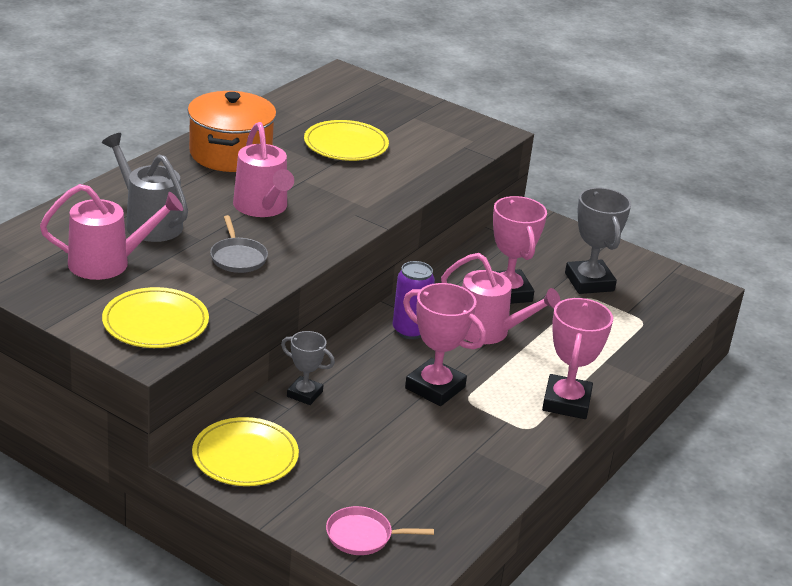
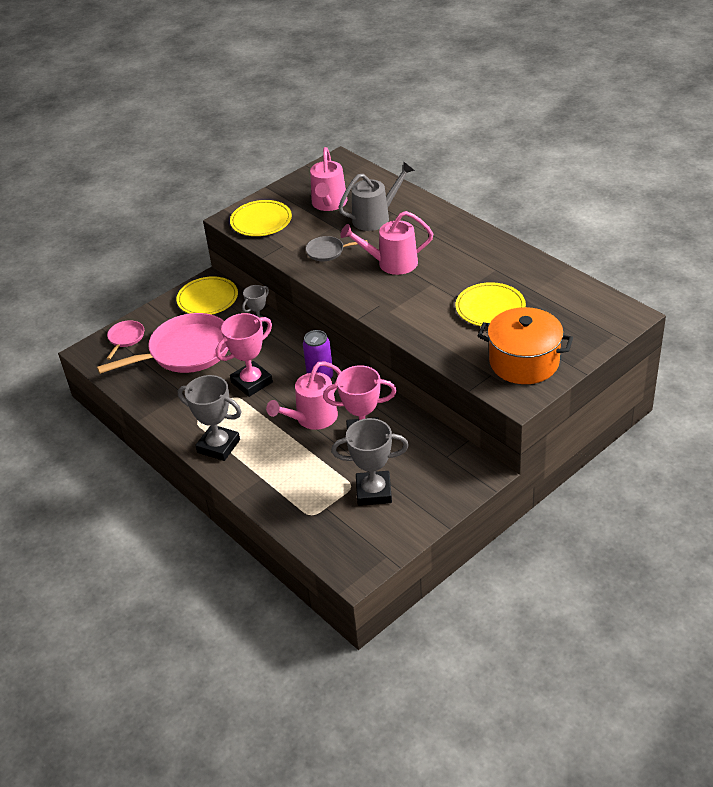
camera: 110 degrees right, 10 degrees up
(230, 153) = (473, 251): orange pot -> orange pot (524, 362)
(381, 460) = (186, 351): none -> pink pan
(566, 402) = (218, 446): pink trophy -> grey trophy

